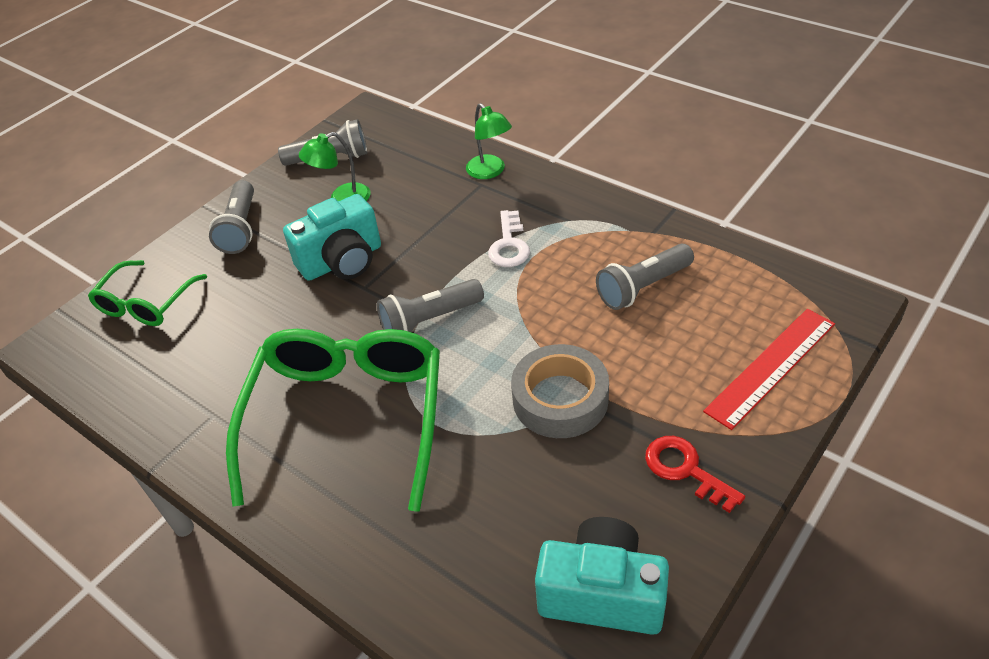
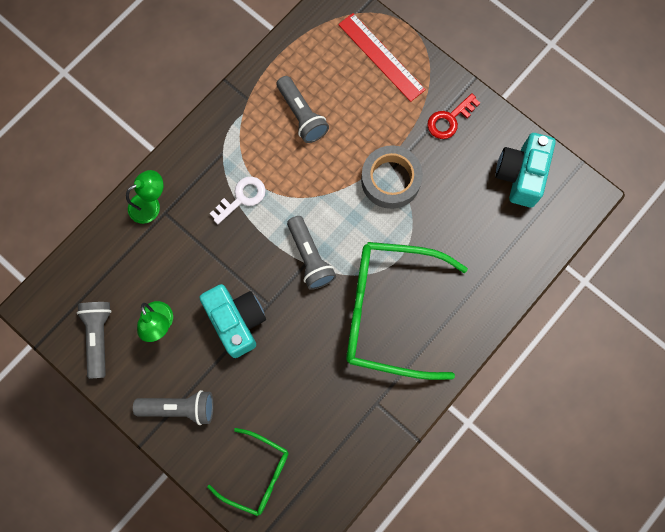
camera: 90 degrees left, 30 degrees up
(509, 245) = (242, 198): white key -> white key turned 45 degrees counterclockwise

